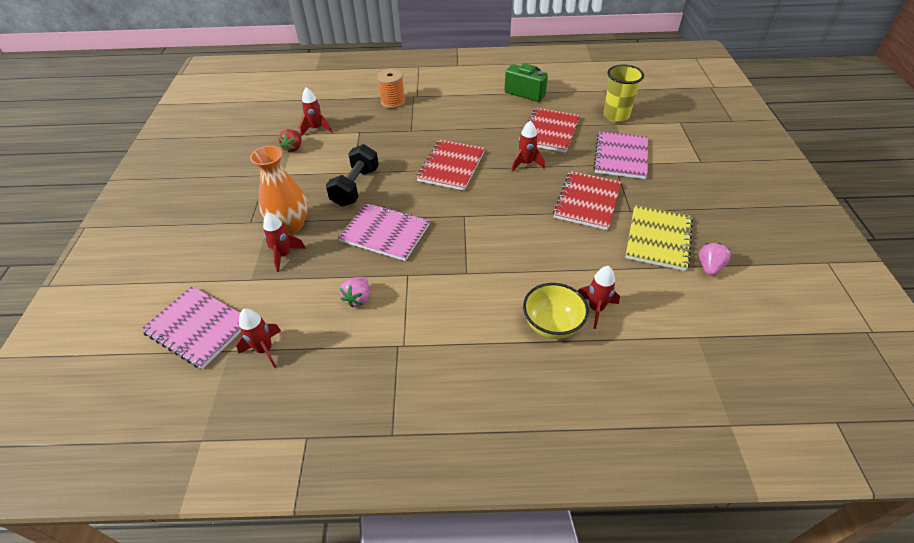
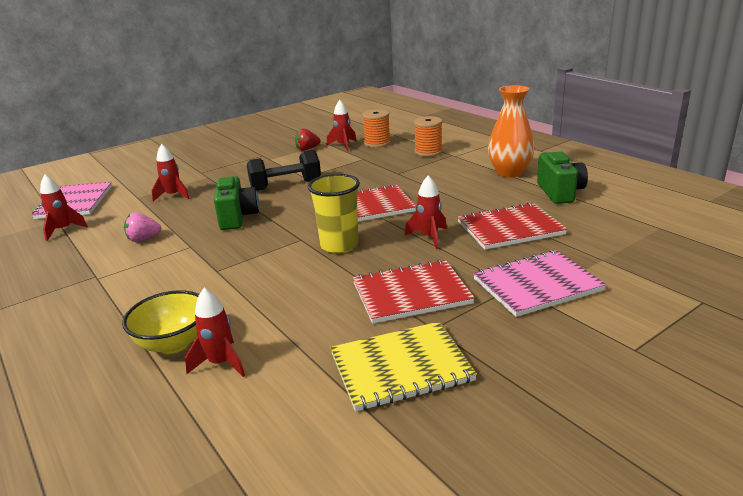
camera: 55 degrees right, 20 degrees down
(290, 225) = (211, 184): orange vase -> orange vase (509, 172)
(339, 113) = (377, 143): none -> orange spool
(385, 233) = (237, 217): pink notebook -> green camera
(616, 116) = (620, 253): yellow cup -> yellow cup (339, 245)
(709, 267) = (388, 433): pink strawberry -> none

